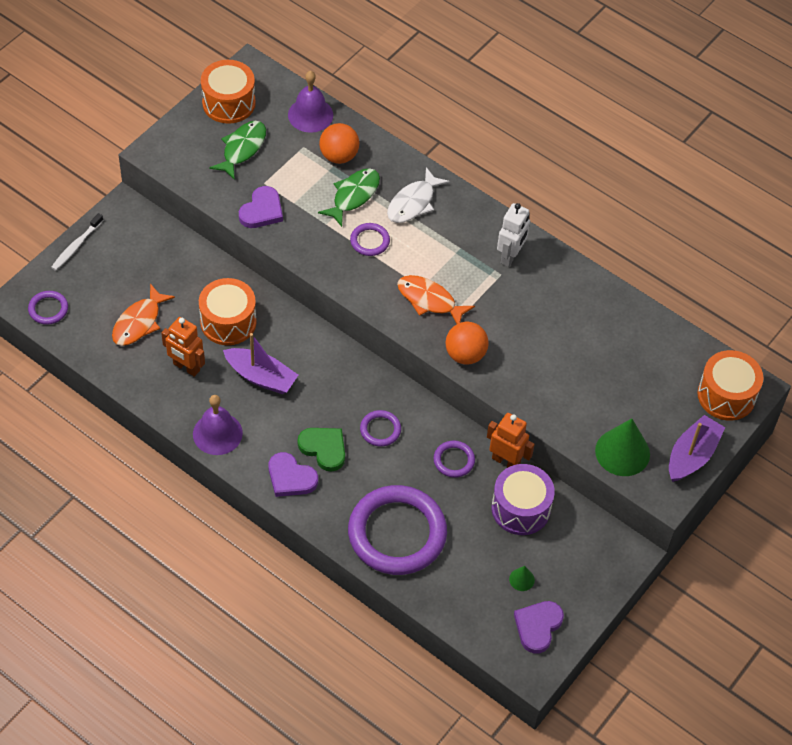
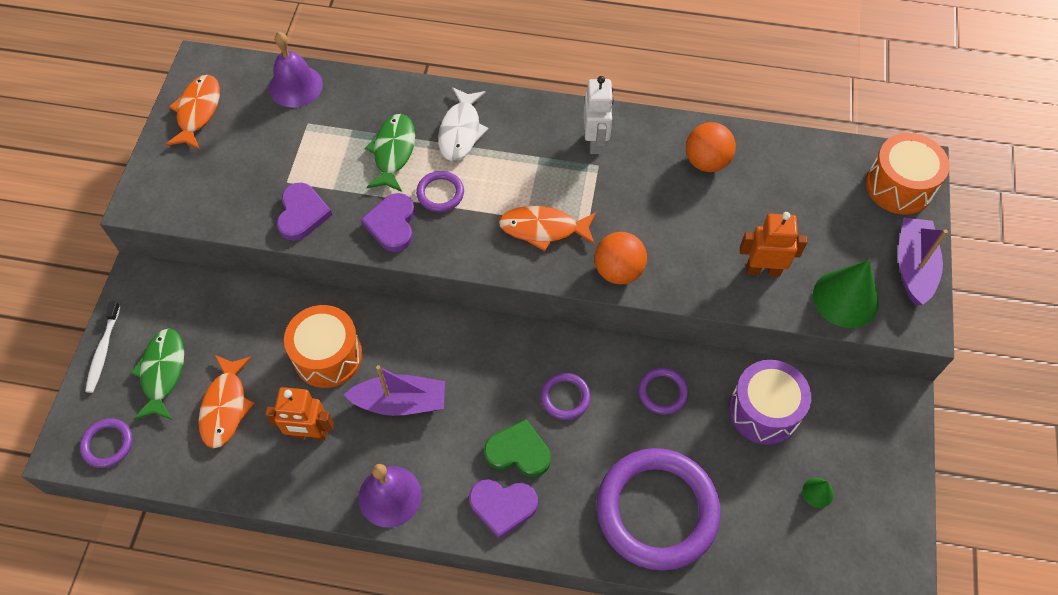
camera: 25 degrees left, 5 degrees up
(229, 103) = (198, 111): orange drum -> orange fish
(242, 149) = (241, 155): green fish -> green fish (163, 372)
(339, 156) = (352, 116): orange ball -> orange ball (706, 161)
(506, 461) = (715, 365): orange robot -> orange robot (763, 270)
(538, 627) = (870, 539): purple heart -> purple heart (392, 224)

